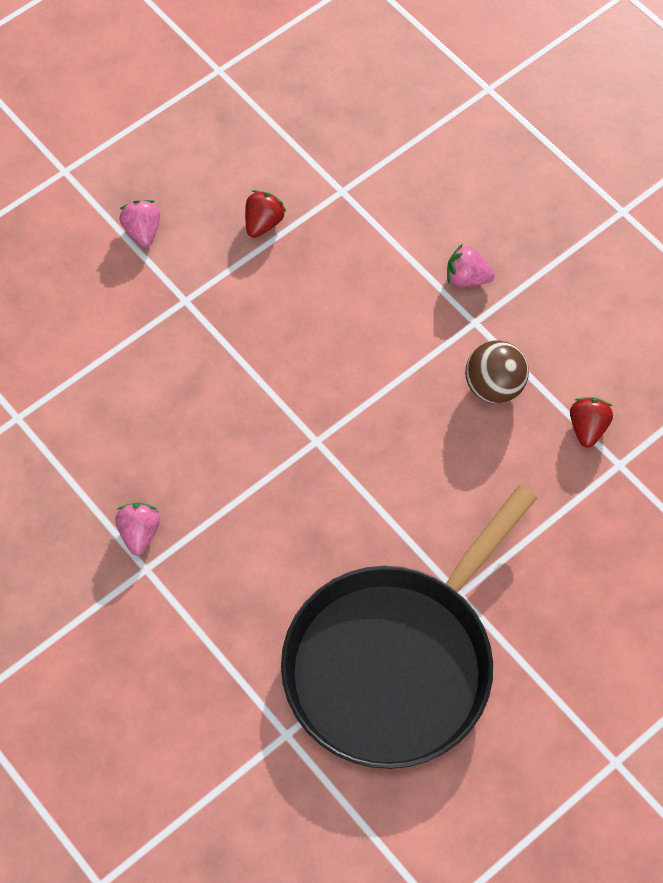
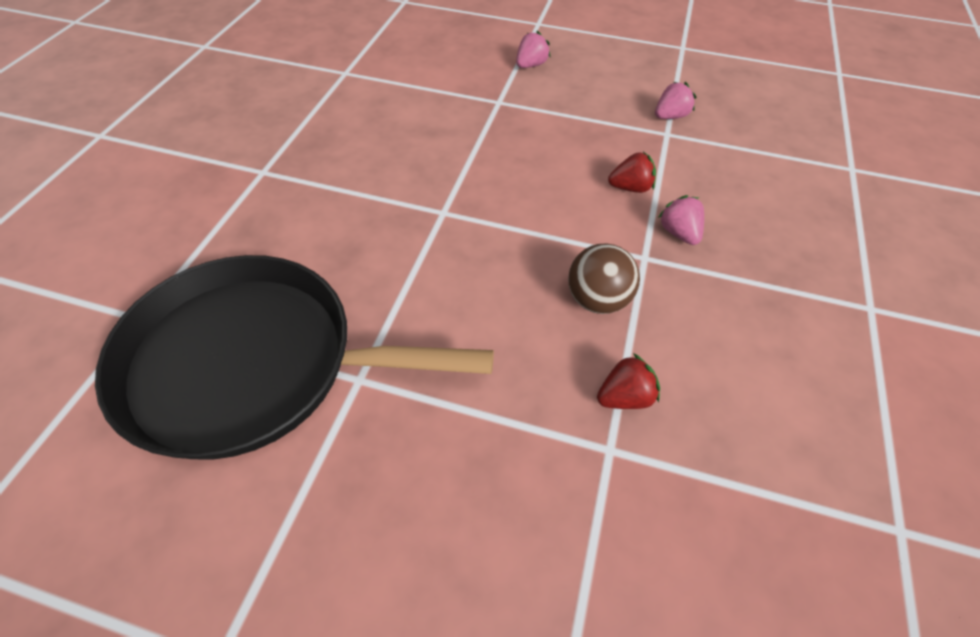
camera: 55 degrees right, 10 degrees down
(139, 533) = (291, 157): pink strawberry -> pink strawberry (670, 116)
(263, 223) = (597, 110): red strawberry -> red strawberry (630, 188)

